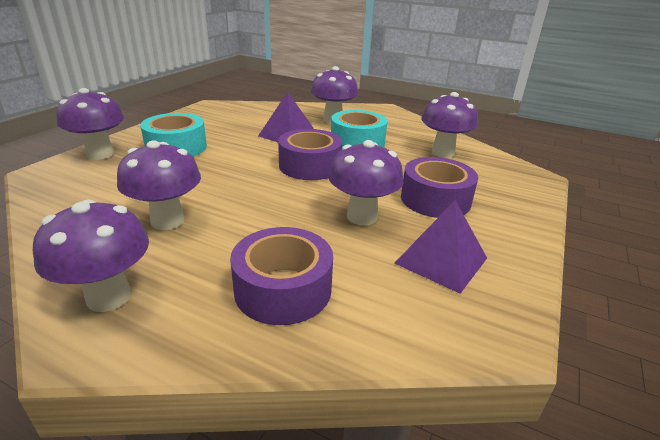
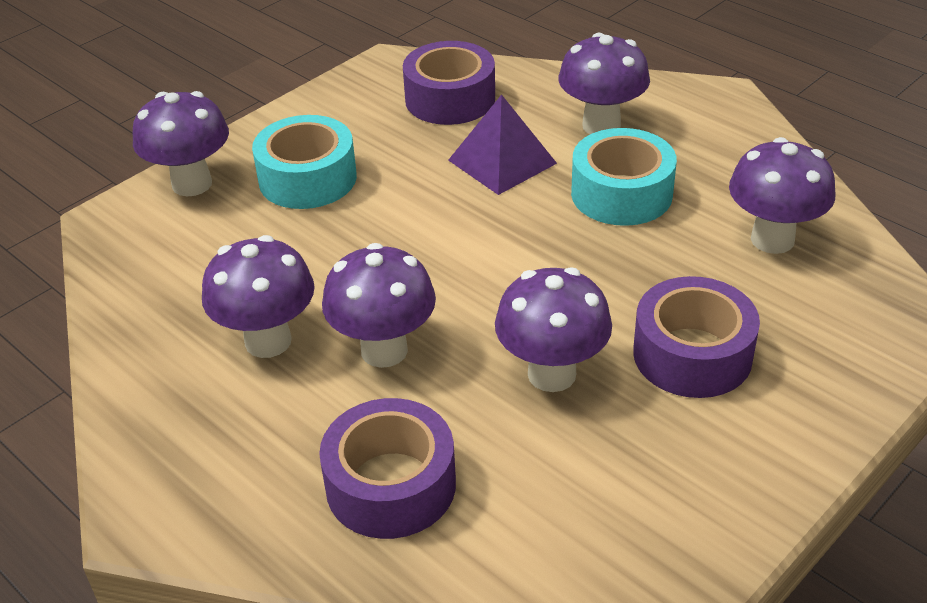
camera: 20 degrees right, 10 degrees up
(109, 297) = (180, 458): purple mushroom -> purple mushroom (384, 350)
(310, 166) = (512, 248): purple tape -> purple tape (450, 99)
(441, 260) = (633, 476): purple pyramid -> none

